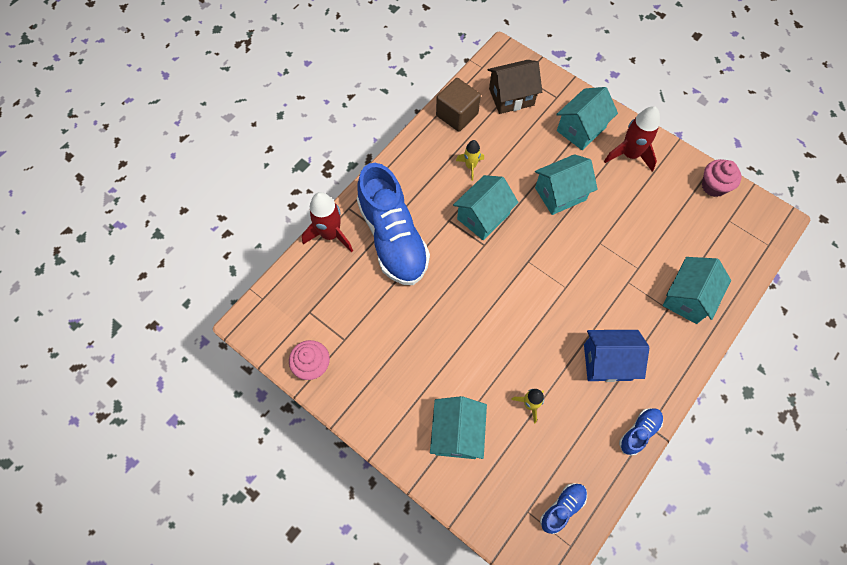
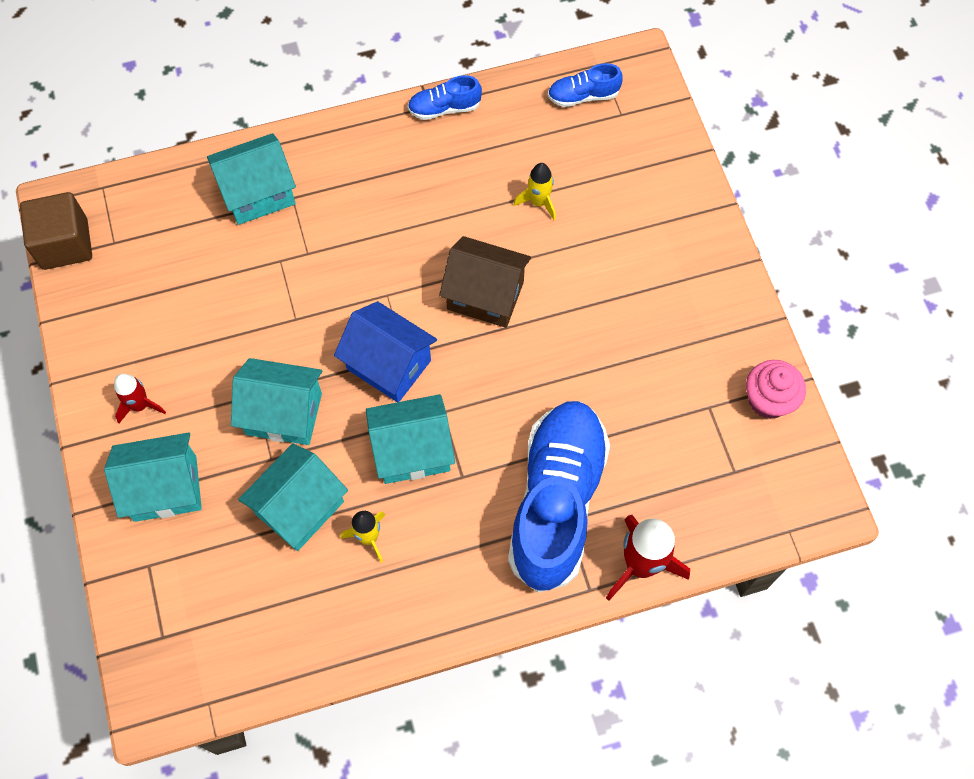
camera: 145 degrees left, 0 degrees up
(457, 114) = (318, 639): brown cube -> brown cube (65, 244)
(457, 433) = (642, 224): turquoise house -> turquoise house (299, 508)
(511, 97) = (213, 613): brown house -> brown house (485, 295)
(607, 362) = (414, 188): blue house -> blue house (389, 364)
(629, 155) = (140, 405): red rocket -> red rocket, size x0.58
(713, 186) = (83, 293): pink cupcake -> none

